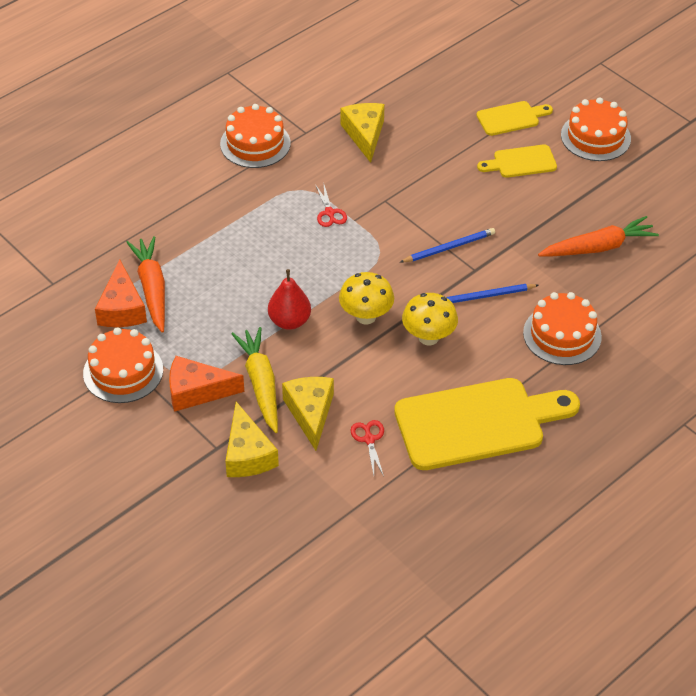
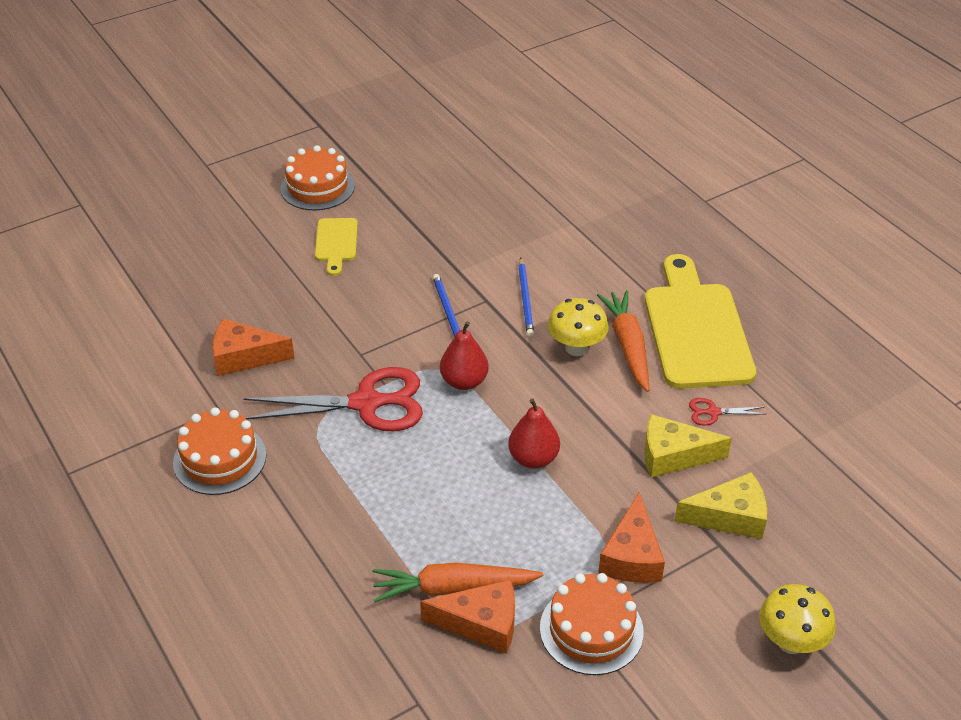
camera: 80 degrees left, 5 degrees down
(261, 384) = (626, 494): yellow carrot -> none
(329, 213) = (366, 403): red scissors -> red scissors, size x2.36
(364, 134) = (244, 357): yellow cheese -> orange cheese
(366, 316) = (537, 393): yellow mushroom -> yellow mushroom (790, 642)
(368, 268) = (464, 381): none -> red pear
(511, 118) = (265, 239): yellow cutting board -> none
(562, 335) = (587, 255): orange cake -> none
(598, 247) = (475, 212): orange carrot -> orange carrot (628, 345)

